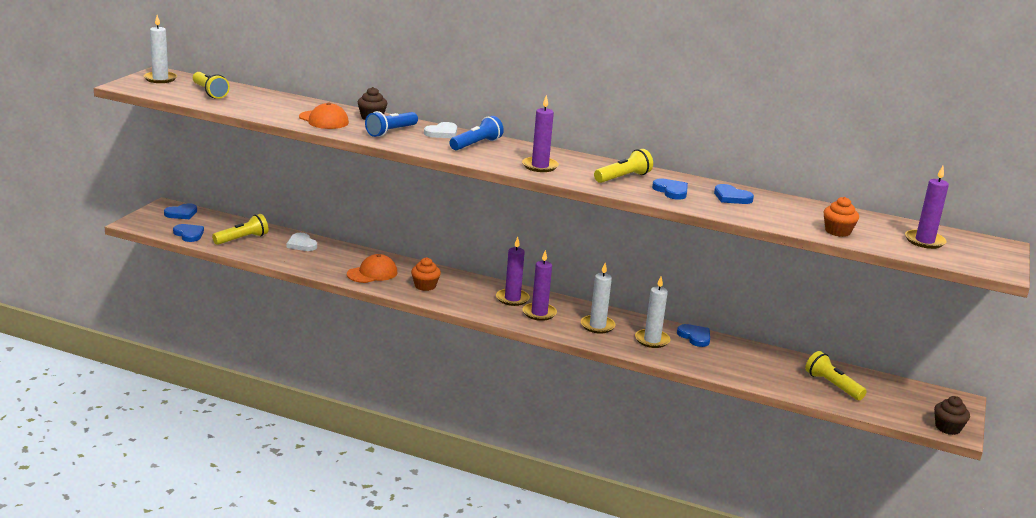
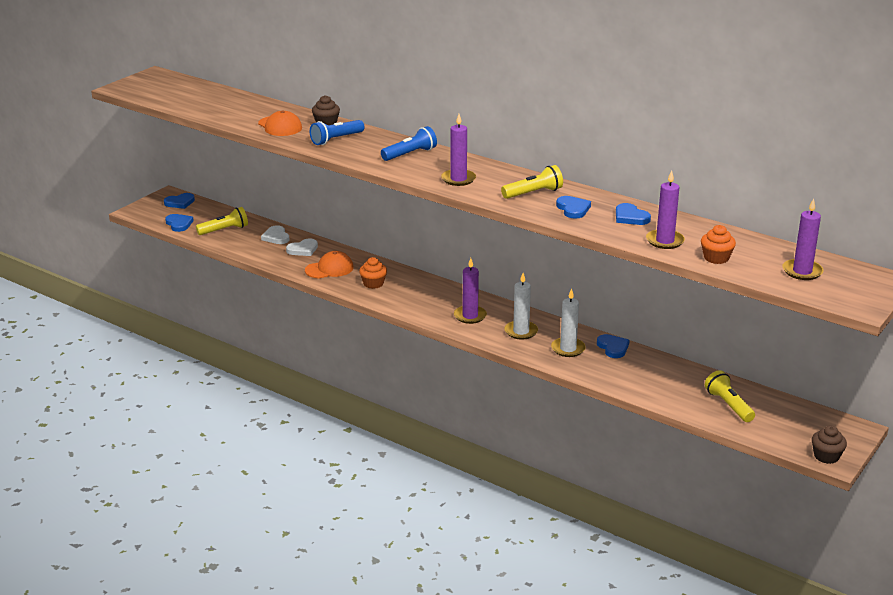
camera: 15 degrees right, 5 degrees up
(160, 79) = (153, 80): white candle -> none
(210, 92) = (190, 95): yellow flashlight -> none
(442, 133) = (384, 141): white heart -> white heart (303, 249)
(512, 299) = (451, 300): purple candle -> purple candle (665, 241)

